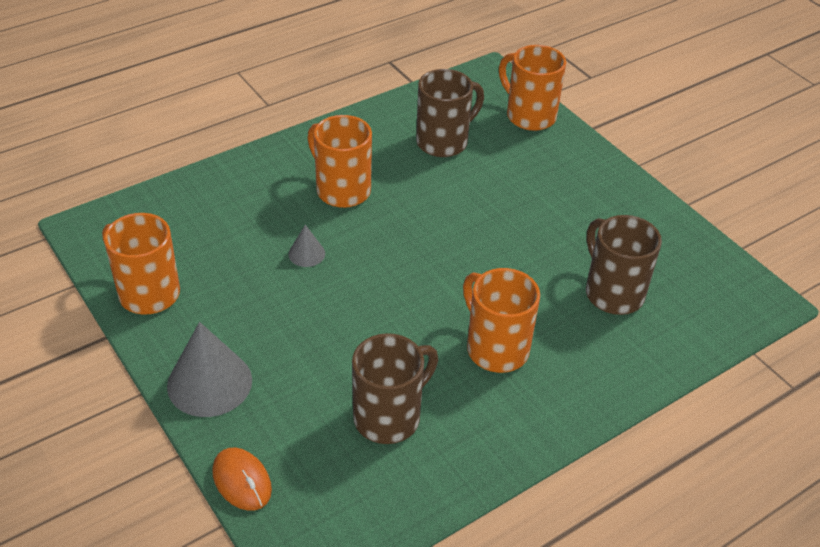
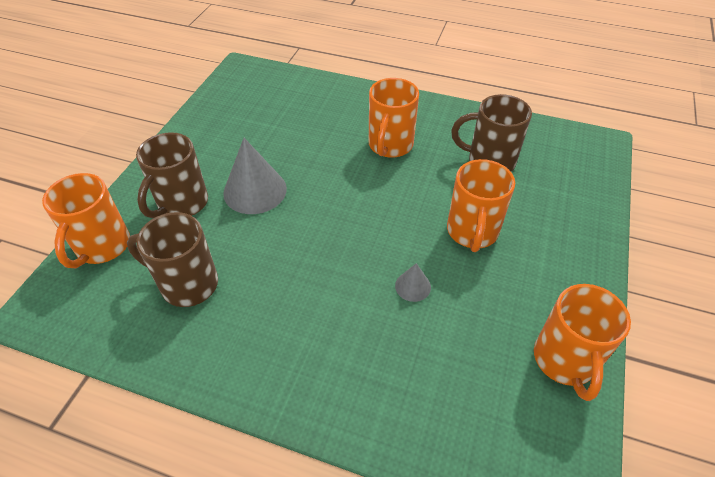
camera: 125 degrees left, 5 degrees up
(209, 383) = (575, 255): grey cone -> grey cone (255, 190)
(242, 481) = (603, 193): orange mouse -> none
(341, 190) = (317, 315): orange mug -> orange mug (472, 232)
(612, 293) = (291, 120): brown mug -> brown mug (181, 204)

